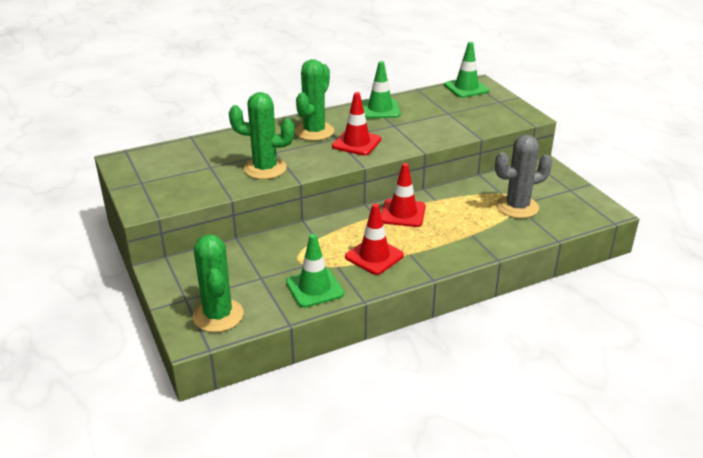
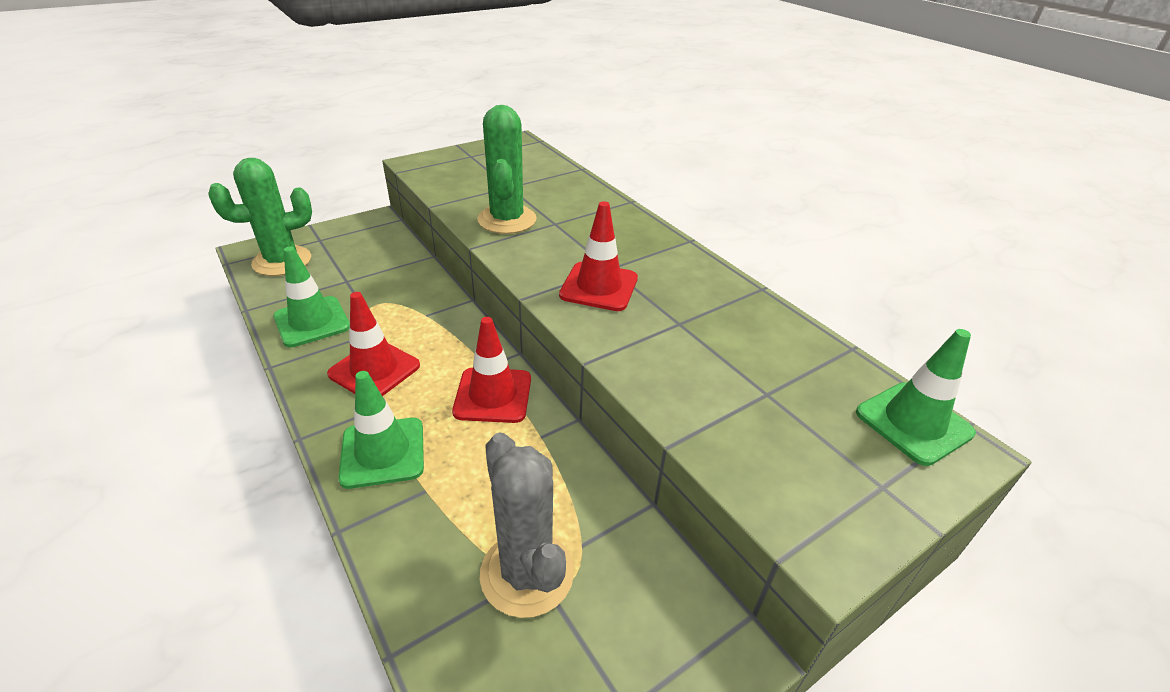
camera: 80 degrees right, 5 degrees up
(314, 131) = (624, 247): green cactus -> none
(380, 109) = (734, 305): green traffic cone -> green traffic cone (383, 452)

